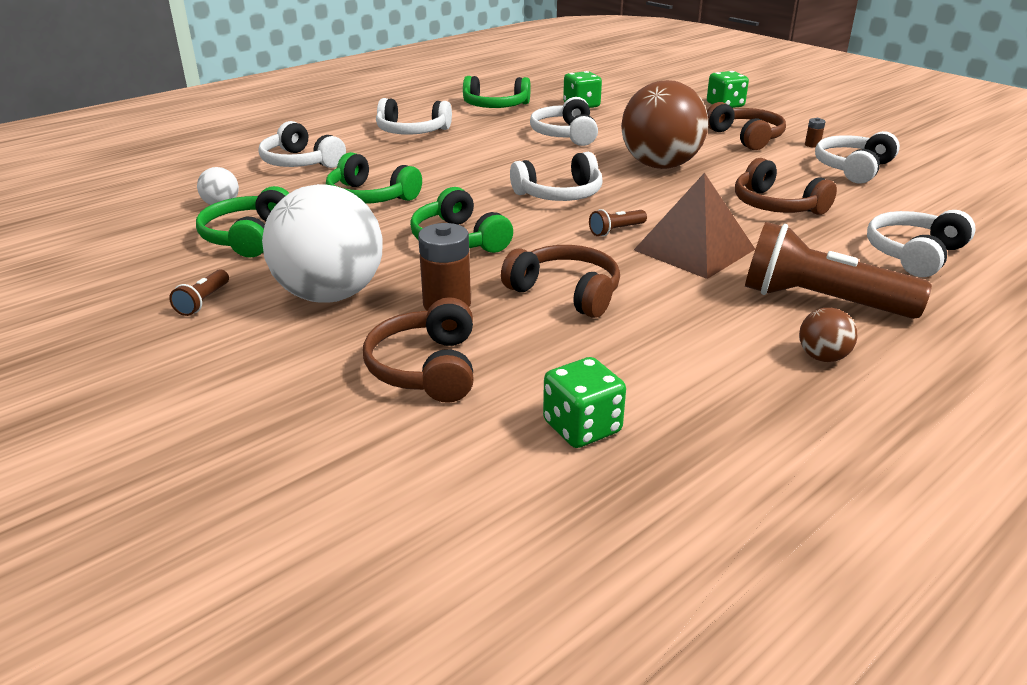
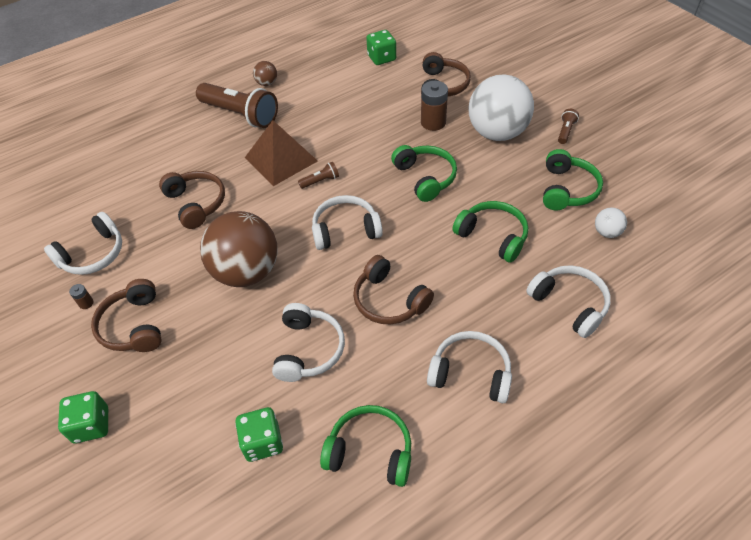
camera: 170 degrees left, 20 degrees up
(566, 292) = (368, 127): brown headphones -> brown headphones (389, 300)
(914, 254) = (157, 147): white headphones -> none

